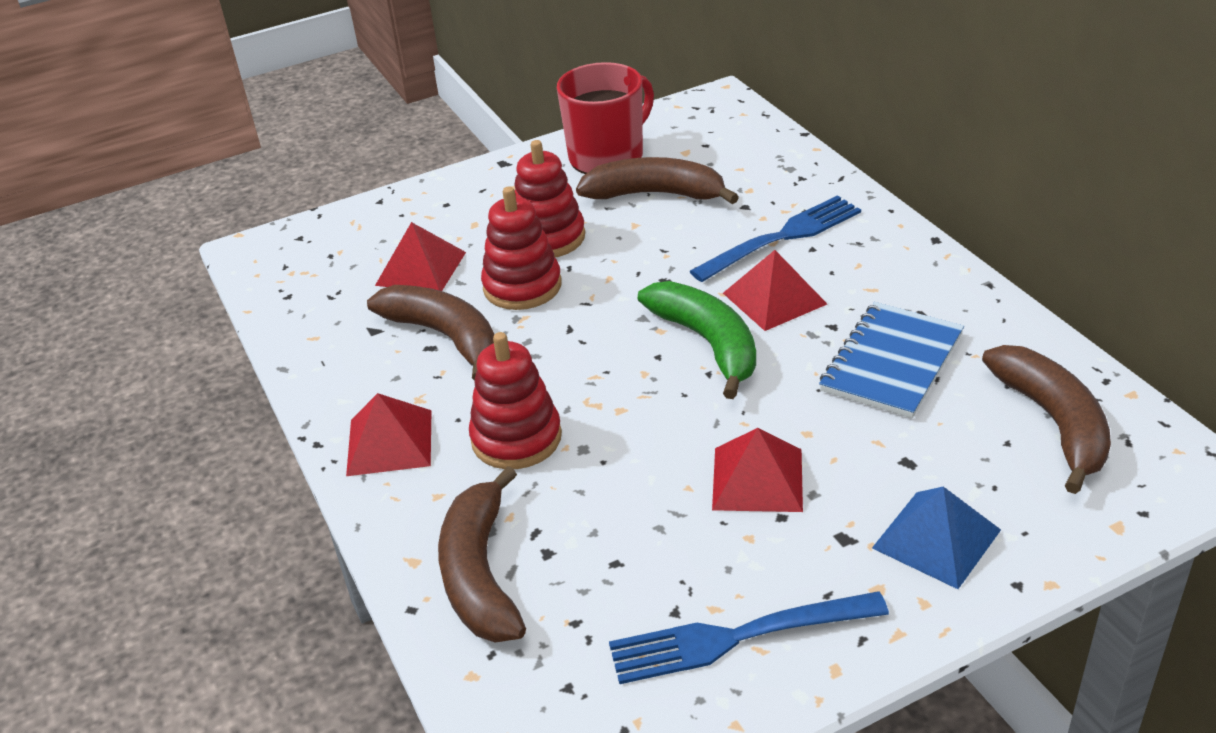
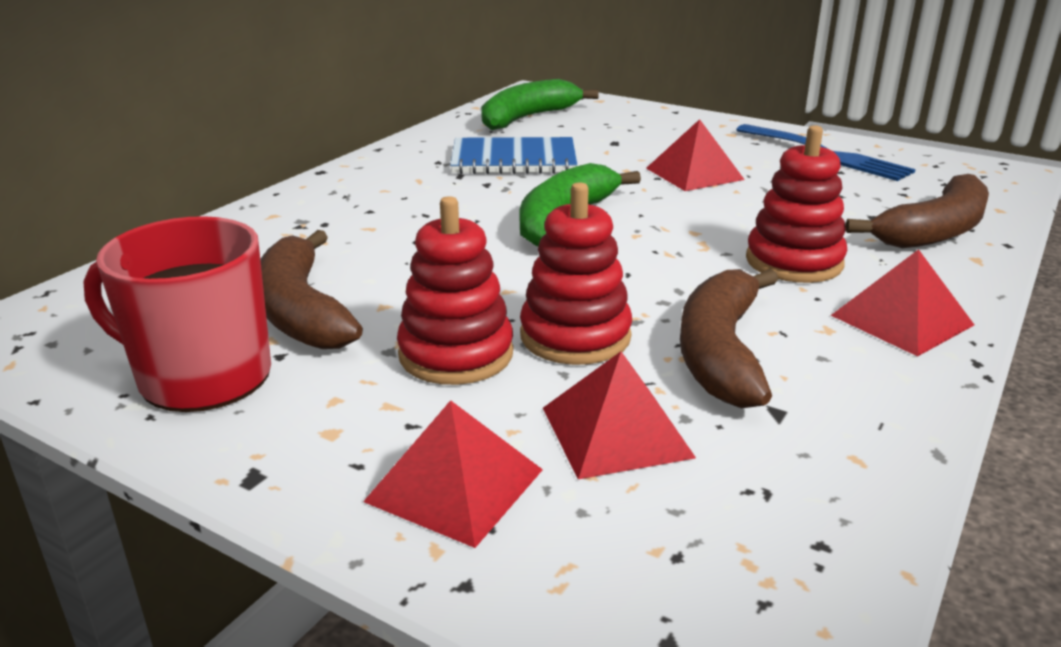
camera: 125 degrees left, 10 degrees down
(774, 298) = (468, 209): red pyramid -> red pyramid (455, 485)
(783, 237) = (357, 225): blue fork -> none
(936, 539) = (670, 128): blue pyramid -> none
(1054, 423) = (527, 118): brown banana -> green banana

